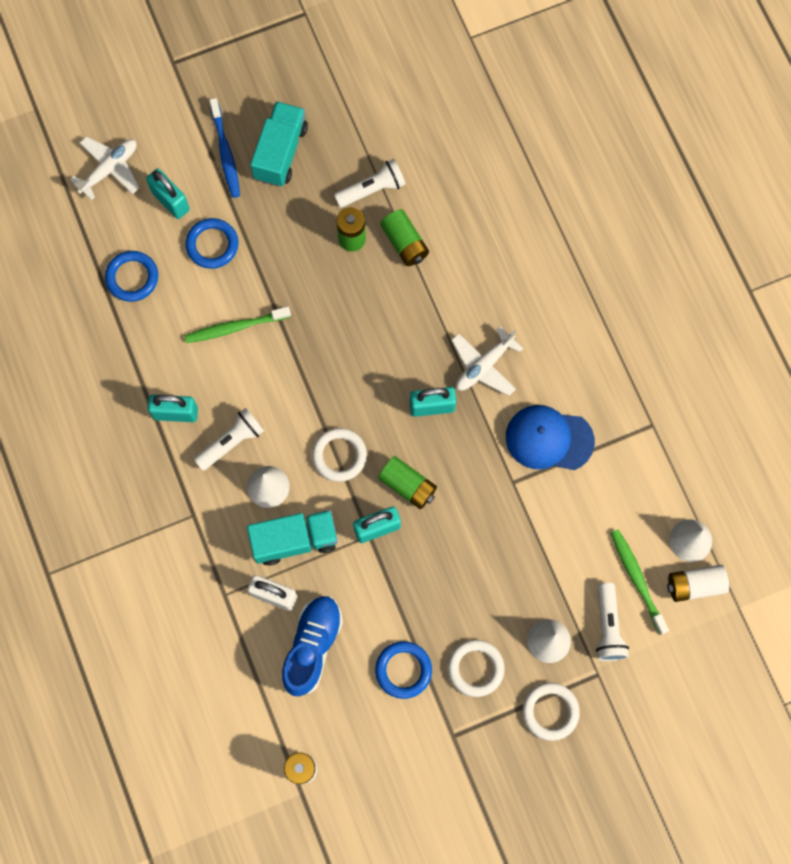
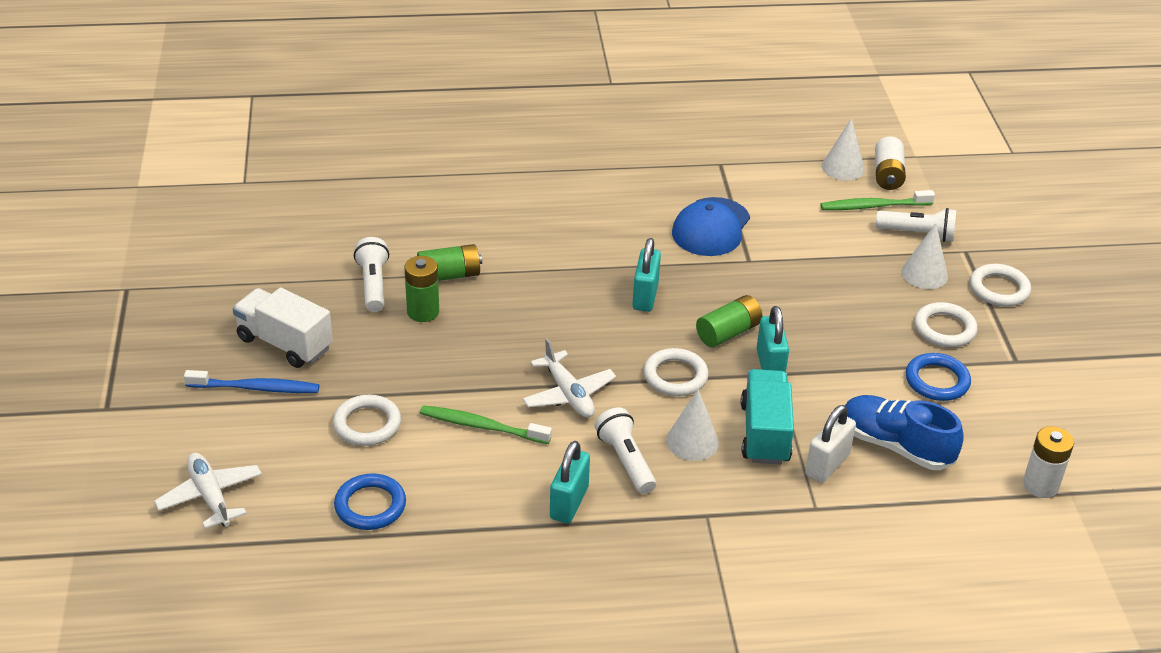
camera: 75 degrees left, 35 degrees down
(170, 201) = (288, 449): turquoise padlock -> none
(212, 245) = (367, 424): blue ring -> white ring
(236, 327) = (482, 426): green toothbrush -> green toothbrush turned 105 degrees clockwise
(280, 152) = (285, 343): turquoise truck -> white truck
(484, 365) = (614, 251): white plane -> white plane (568, 394)

